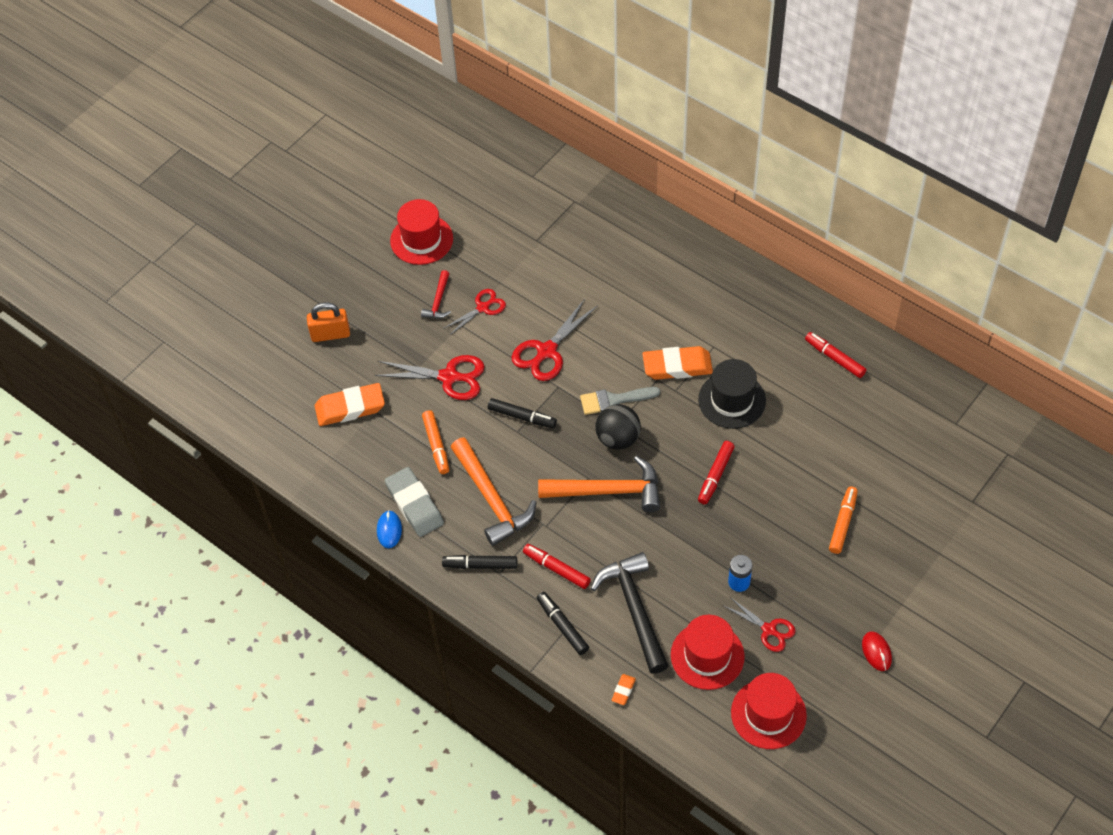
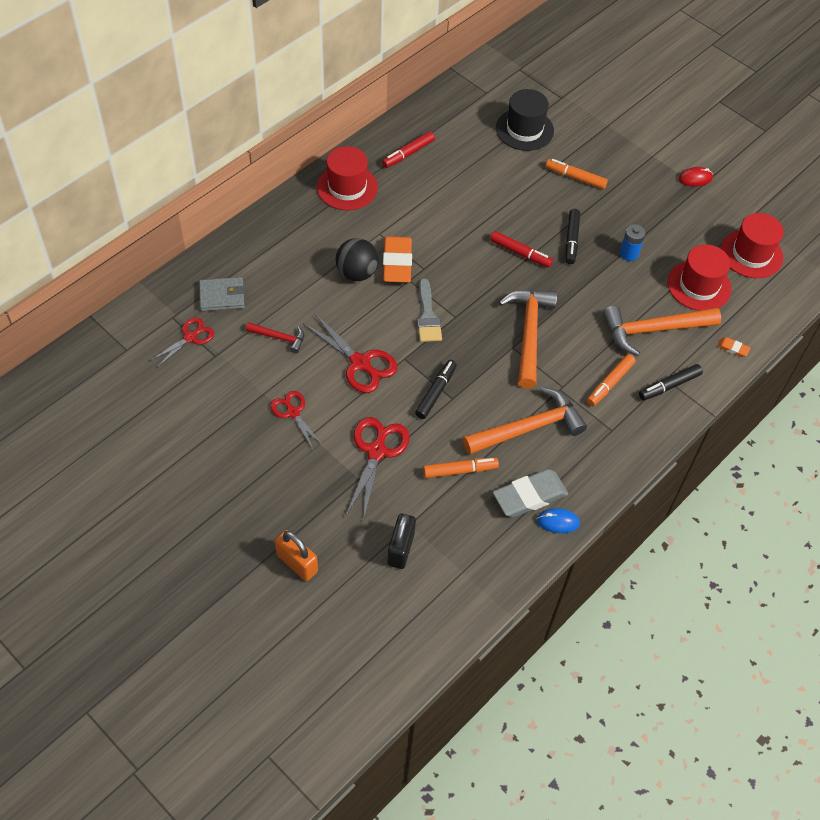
camera: 90 degrees left, 0 degrees up
(330, 334) = (297, 563): orange padlock -> orange padlock turned 45 degrees counterclockwise
(350, 408) = (401, 549): orange eraser -> black padlock
(421, 239) = (185, 461): red hat -> red hat (347, 187)
(438, 301) = (275, 453): red hammer -> red hammer (279, 338)
(480, 565) = (602, 445): black marker -> black marker (571, 240)
(556, 569) = (610, 383): red marker -> orange marker
(606, 233) = (222, 296): none -> grey wallet
(618, 438) = (471, 318): black ball -> black ball (357, 273)
(634, 609) = (653, 330): black hammer -> orange hammer
(732, 400) = (441, 229): black hat -> black hat (524, 129)
(769, 629) = (674, 241): red scissors -> red scissors (190, 337)

